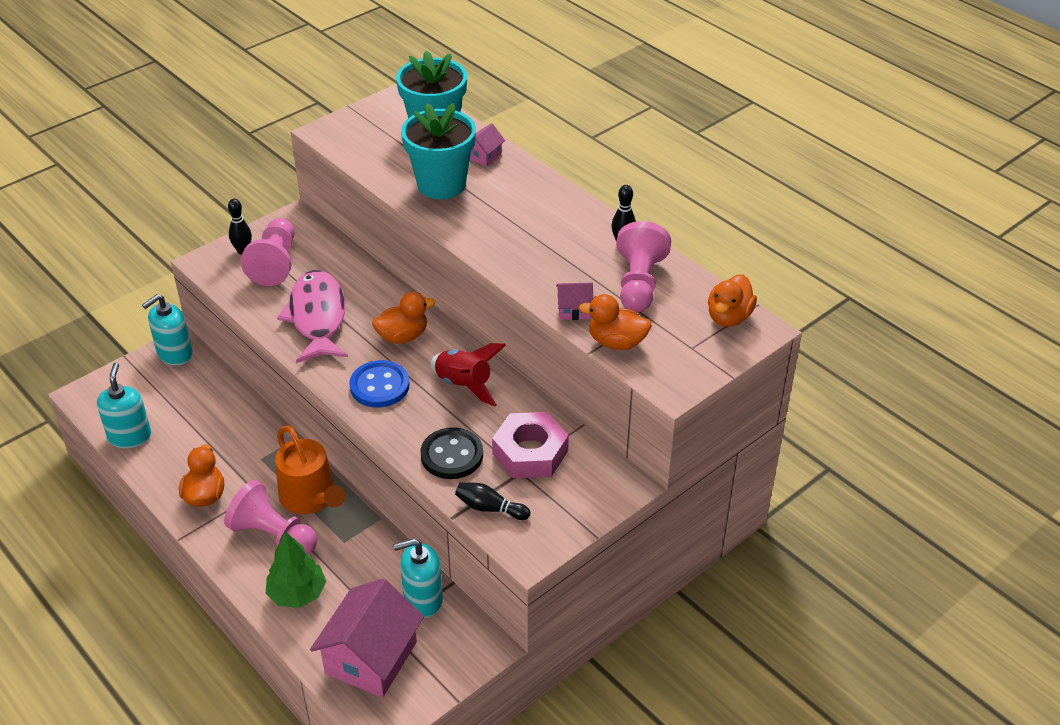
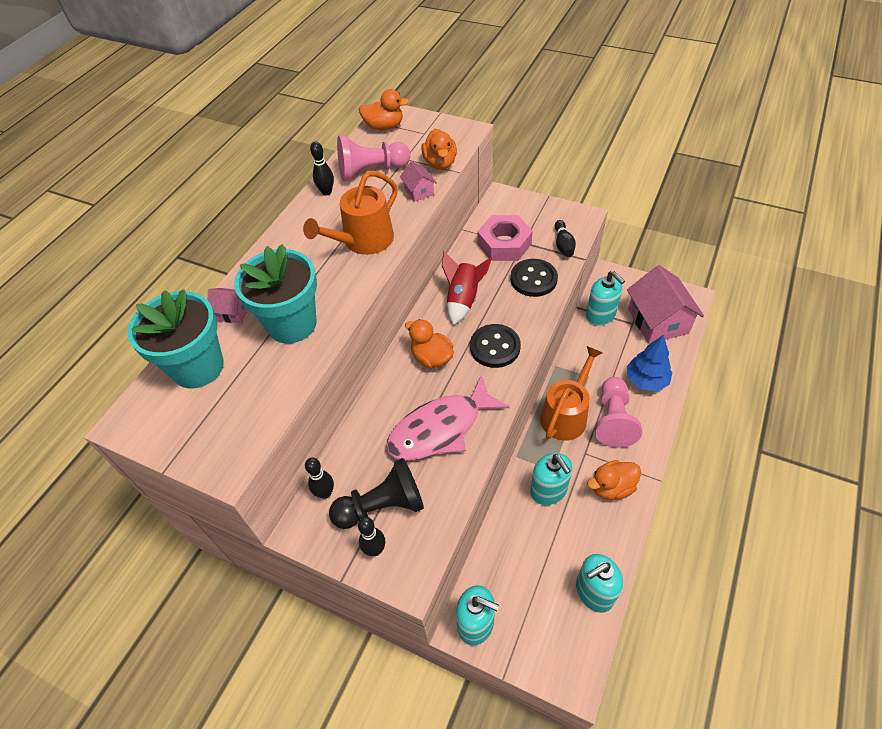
camera: 110 degrees left, 10 degrees up
(242, 446) = (548, 491): none -> turquoise soap dispenser
(275, 263) = (382, 506): pink pawn -> black pawn
(297, 594) = (646, 380): green tree -> blue tree
(315, 236) = (325, 493): none -> black bowling pin
(371, 658) = (658, 321): pink house -> pink house turned 75 degrees clockwise
(379, 386) = (495, 347): blue button -> black button
(519, 250) = (364, 241): none -> orange watering can

